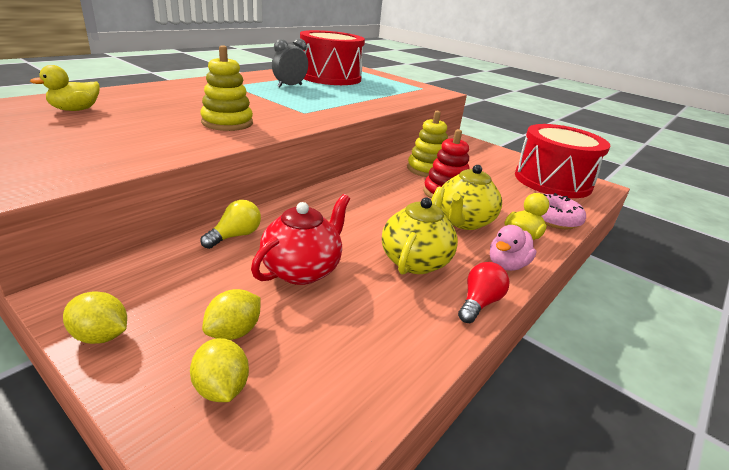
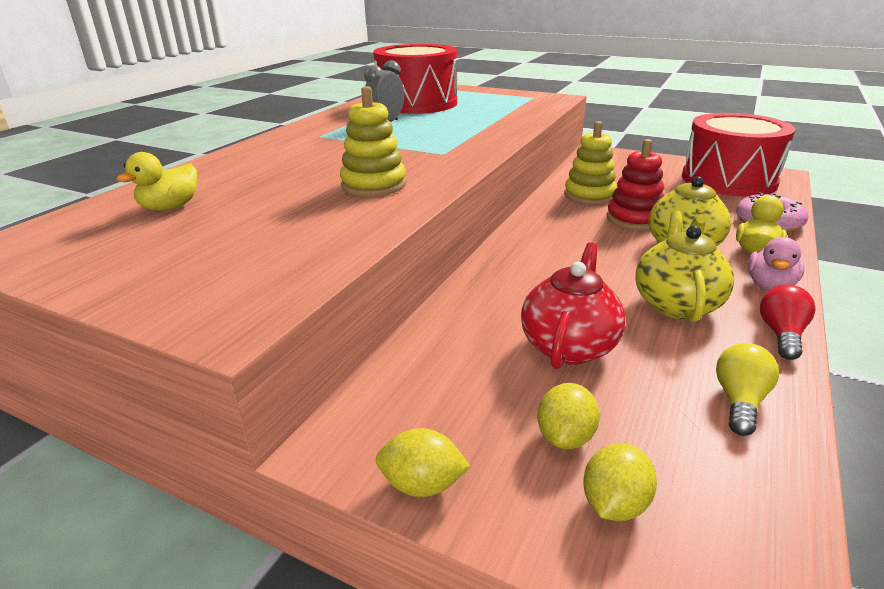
camera: 10 degrees left, 0 degrees up
(221, 388) = (614, 504): yellow lemon -> yellow lemon turned 75 degrees clockwise
(235, 236) = (456, 324): yellow light bulb -> yellow light bulb (739, 401)

